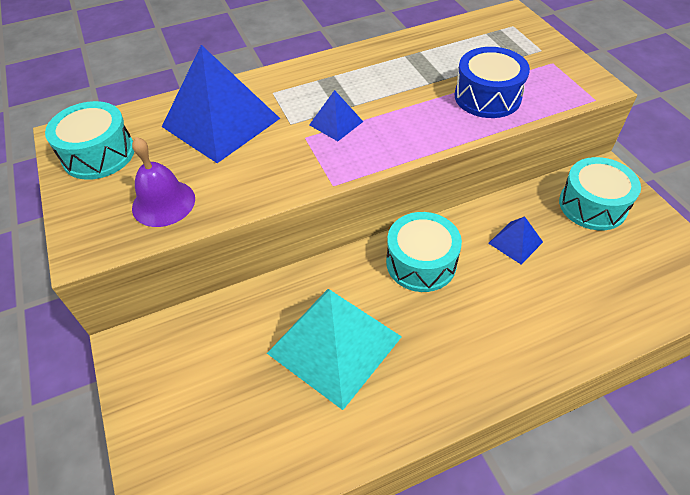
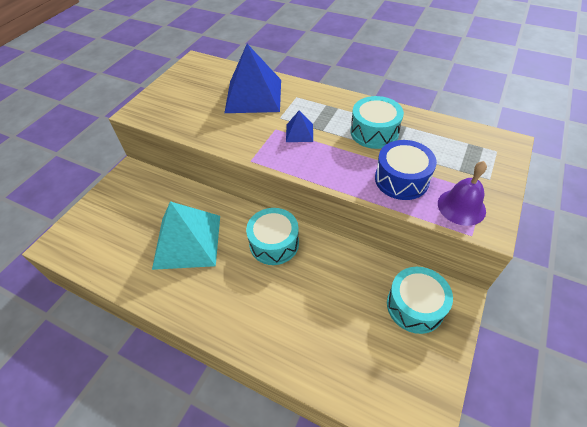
camera: 50 degrees right, 0 degrees up
(98, 154) = (193, 77): turquoise drum -> turquoise drum (374, 132)
(163, 203) = (182, 115): purple bell -> purple bell (461, 207)
(515, 242) = (335, 280): blue pyramid -> none

